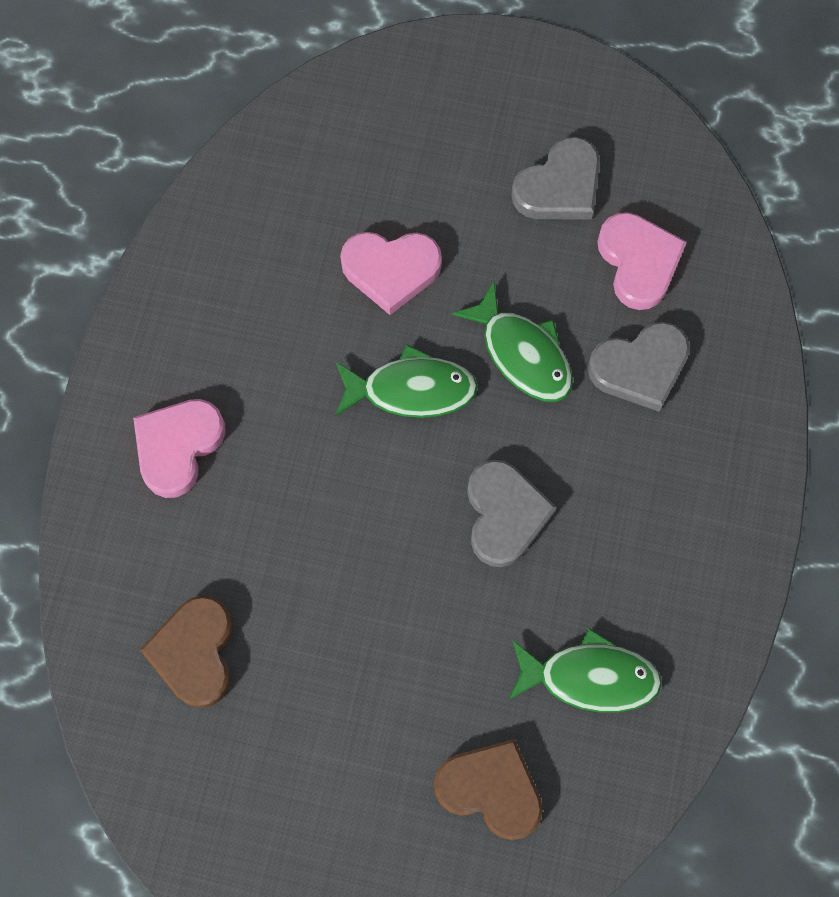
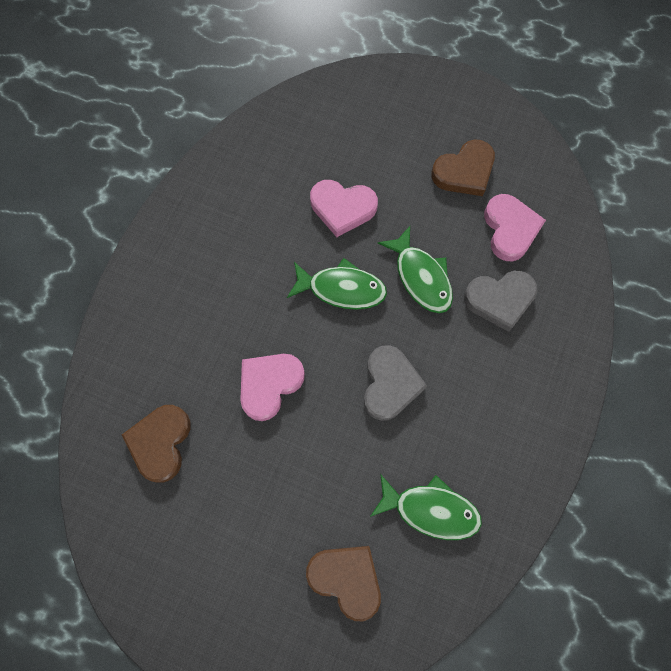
camera: 10 degrees right, 0 degrees up
(178, 447) = (178, 301): pink heart -> pink heart (269, 385)
(559, 187) = (464, 172): grey heart -> brown heart

